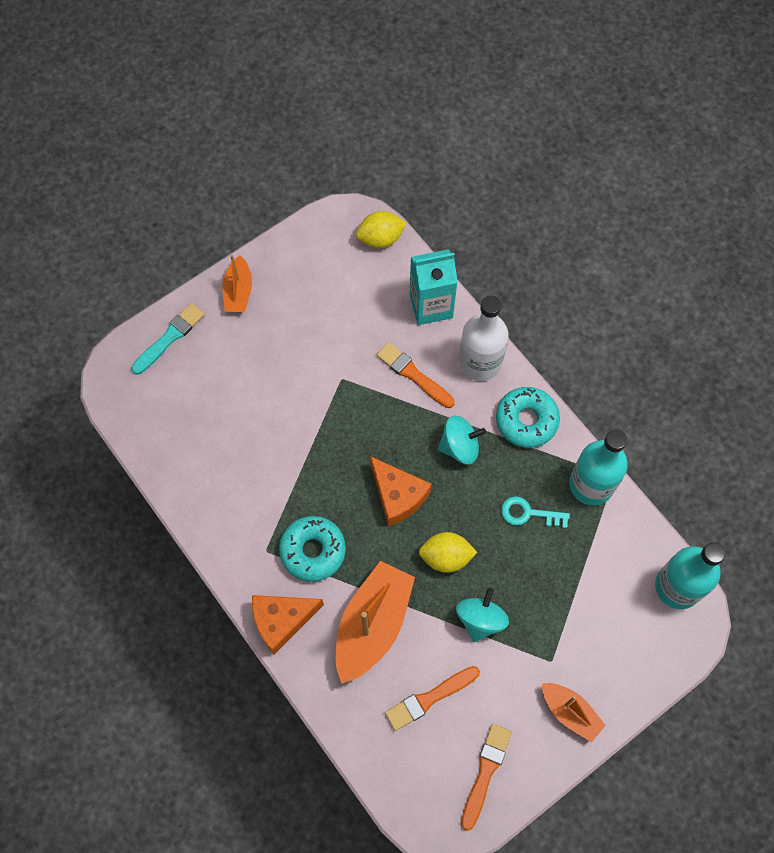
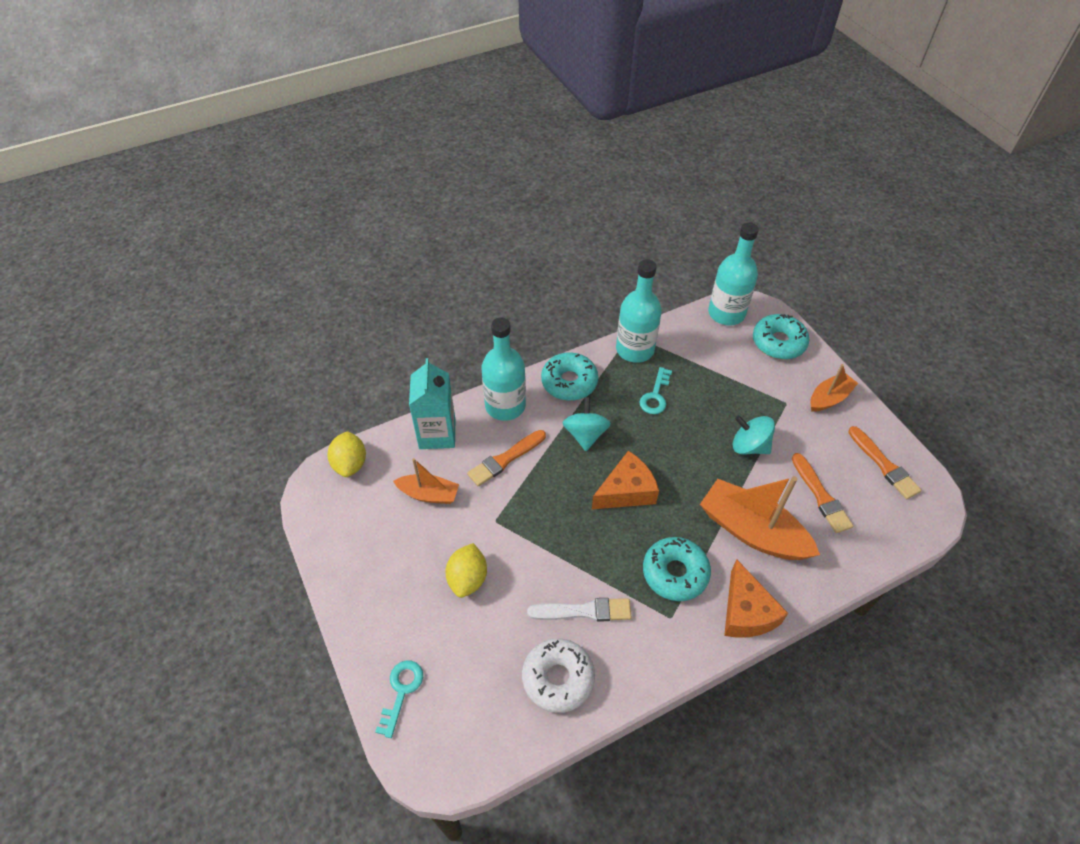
camera: 80 degrees left, 15 degrees down
(169, 338) = (401, 691): turquoise brush -> turquoise key
(196, 459) = (558, 678): none -> white donut
(238, 292) = (366, 607): orange boat -> orange boat (429, 494)
(261, 472) = (583, 611): none -> white brush
(446, 557) = (690, 462): yellow lemon -> yellow lemon (467, 578)
(480, 362) = (505, 406): white bottle -> turquoise bottle
(485, 772) = (884, 465): orange brush -> orange brush turned 150 degrees counterclockwise
(644, 652) = (778, 342): none -> turquoise donut

